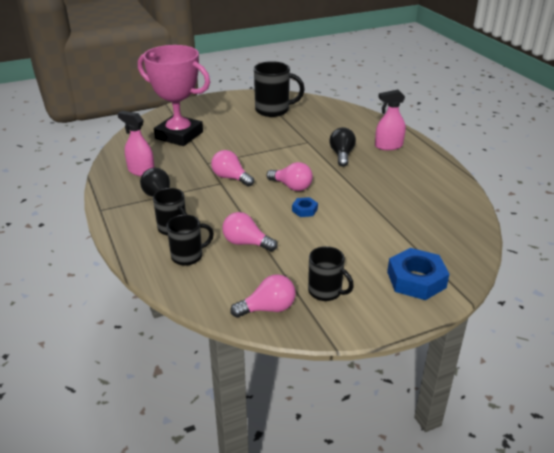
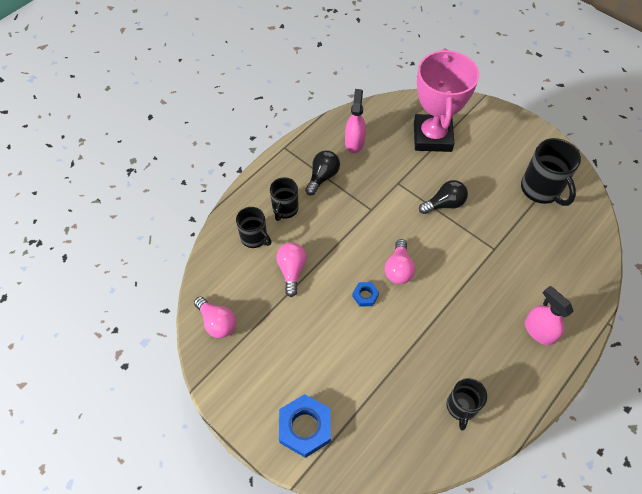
camera: 65 degrees right, 25 degrees up
(231, 178) = (383, 213): pink light bulb -> none
(326, 292) = (255, 357): black mug -> black mug (461, 407)
(342, 155) = (487, 291): black light bulb -> black light bulb (444, 204)

